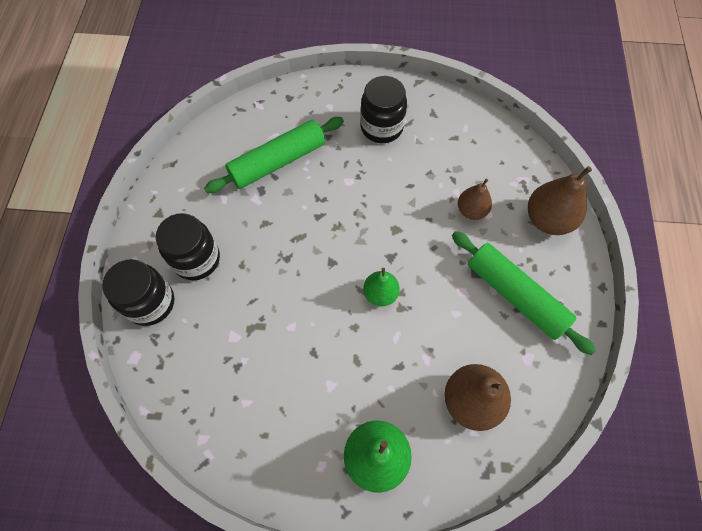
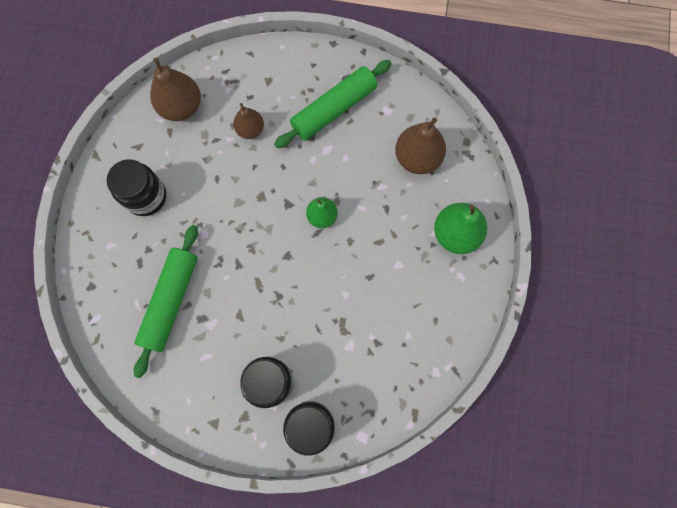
camera: 85 degrees left, 10 degrees up
(277, 162) = (170, 301): green rolling pin -> green rolling pin turned 45 degrees clockwise
(547, 220) = (267, 70): brown pear -> brown pear (181, 107)

